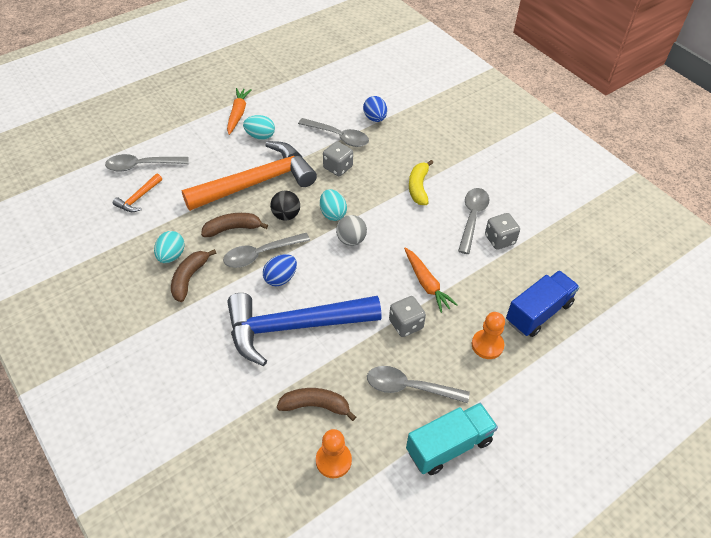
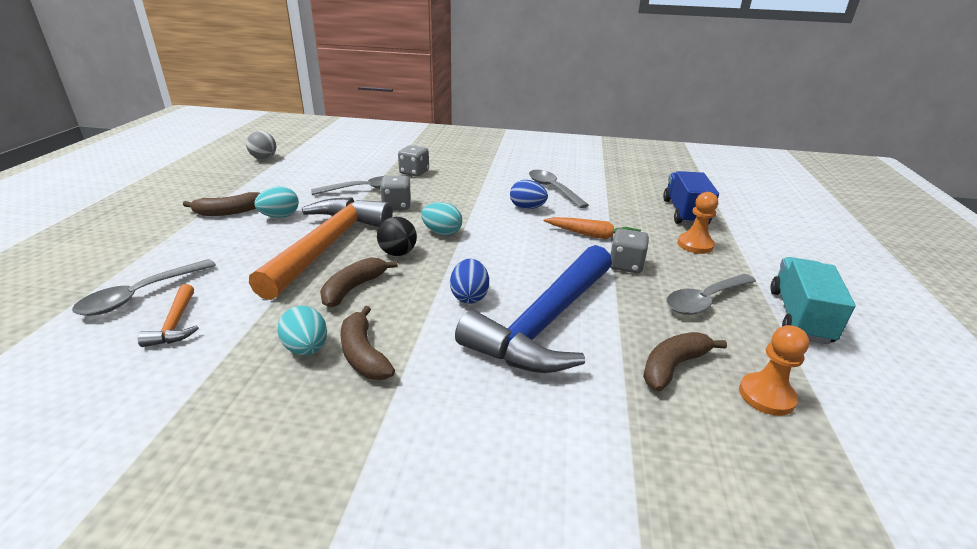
camera: 45 degrees left, 20 degrees down
(238, 114) = (228, 212): orange carrot -> brown banana
(261, 254) = (418, 291): grey spoon -> none
(351, 240) = (487, 240): grey ball -> grey ball (264, 158)
(375, 118) = (381, 170): blue egg -> blue egg (527, 208)
(418, 187) = (485, 190): yellow banana -> none
(499, 239) = (591, 191): grey dice -> grey dice (414, 172)

